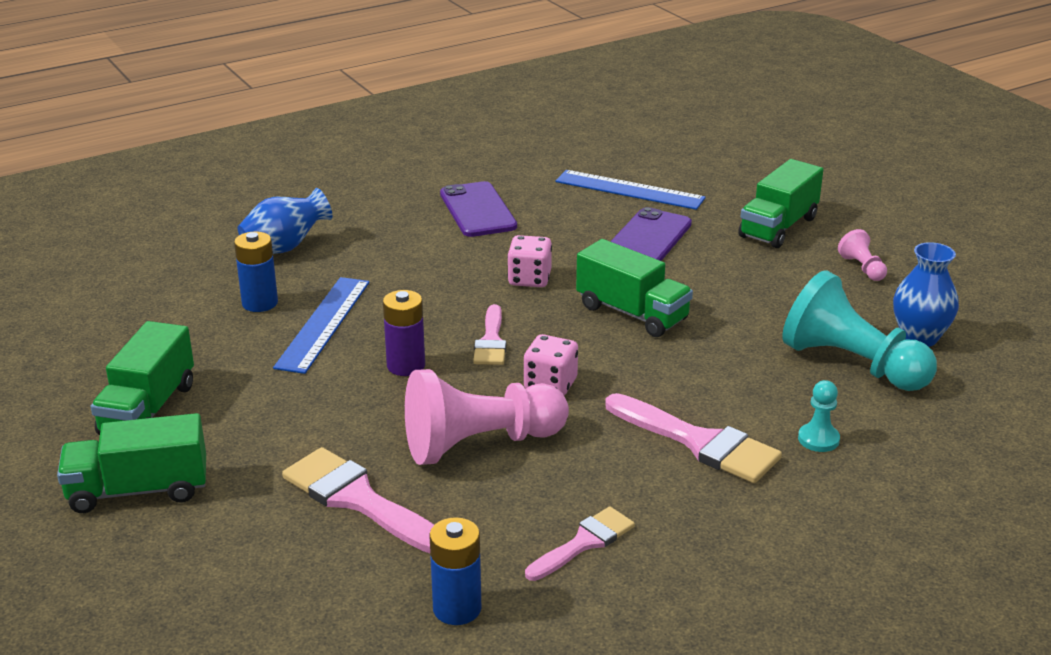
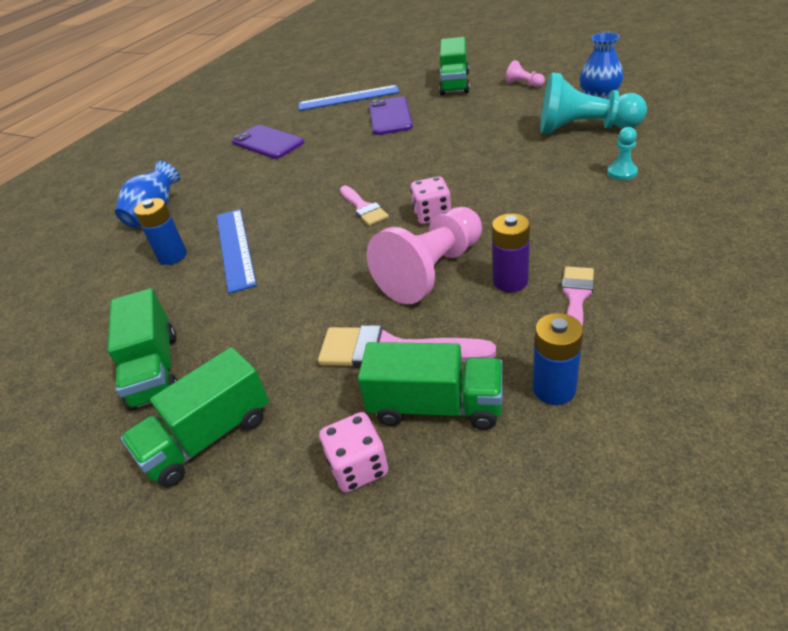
camera: 25 degrees left, 10 degrees up
(406, 366) = (324, 247): purple battery -> purple battery (510, 281)
(529, 279) = (345, 164): pink dice -> pink dice (358, 467)
(632, 313) = (430, 156): green truck -> green truck (435, 406)
(699, 442) = (562, 205): pink brush -> none

